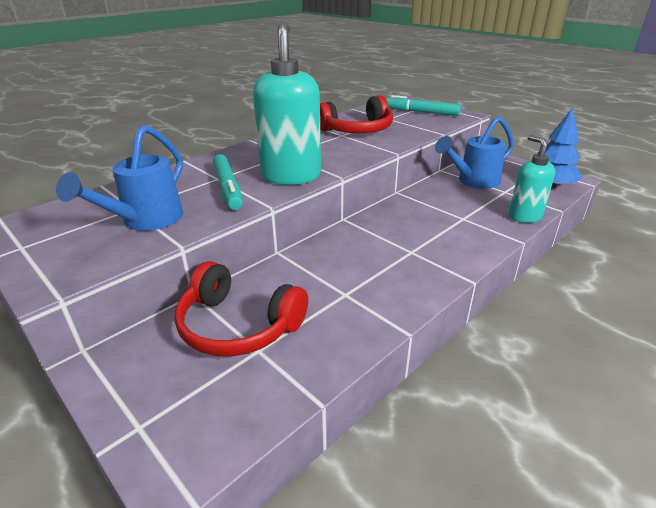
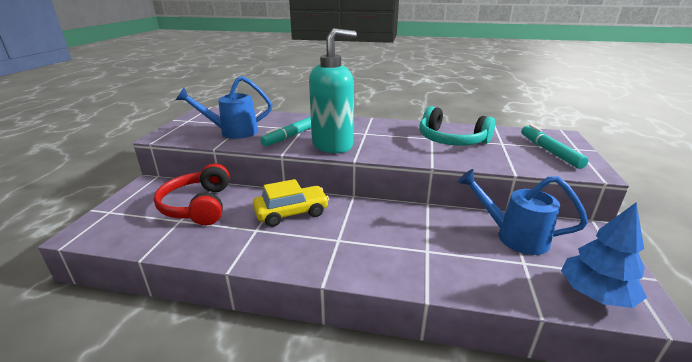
camera: 55 degrees right, 5 degrees down
(336, 262) = (291, 213): none -> yellow car
(357, 130) = (451, 140): red headphones -> turquoise headphones
(524, 216) = (484, 290): turquoise soap dispenser -> none

